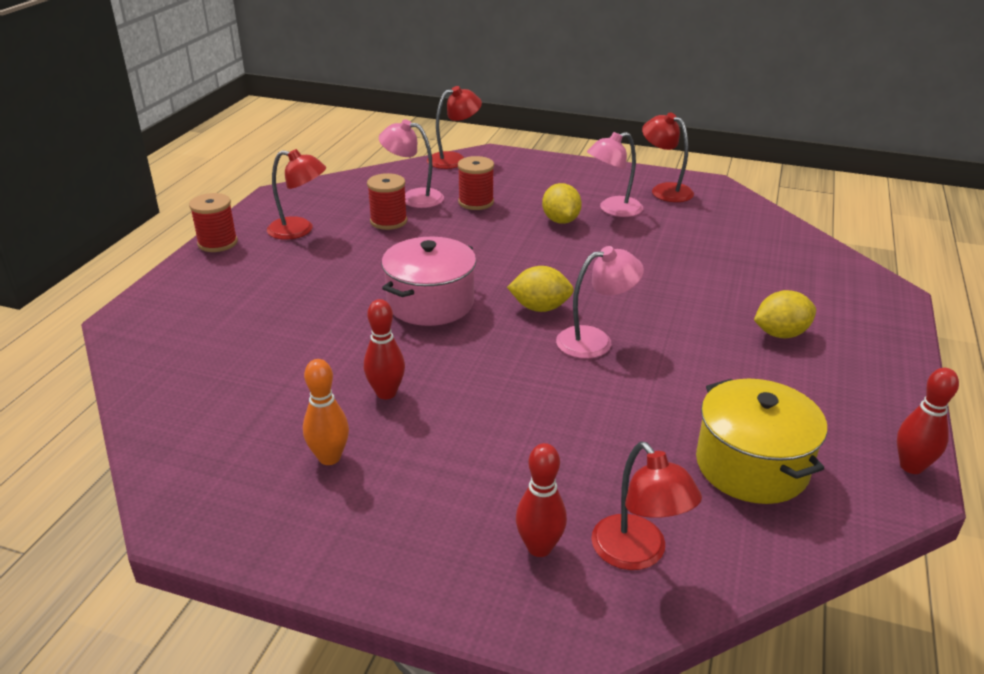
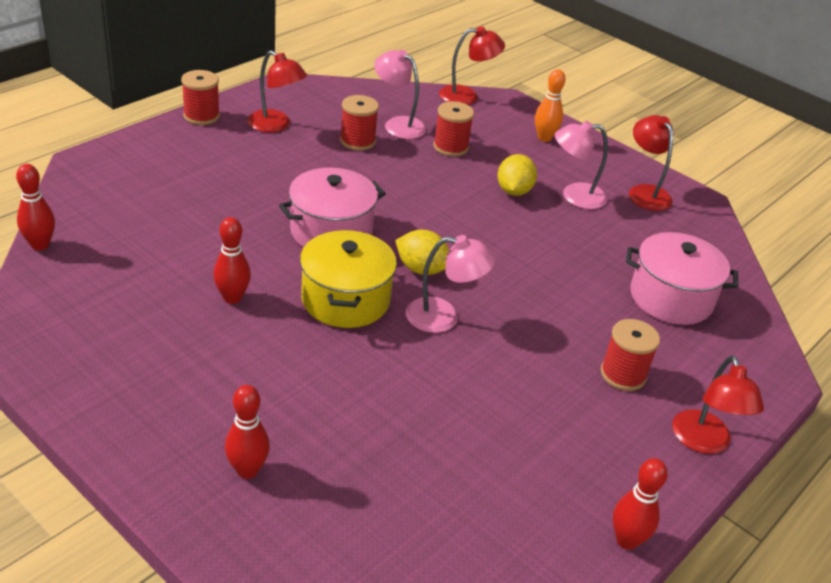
camera: 20 degrees right, 5 degrees up
(137, 413) = (40, 245): none -> red bowling pin
(329, 457) = (149, 334): orange bowling pin -> orange bowling pin (544, 138)
(637, 554) = (318, 508): red lamp -> red lamp (704, 442)
(751, 465) = (480, 479): yellow pot -> yellow pot (345, 299)
(759, 262) = (671, 298): none -> pink pot
(780, 334) = (623, 374): yellow lemon -> red spool

